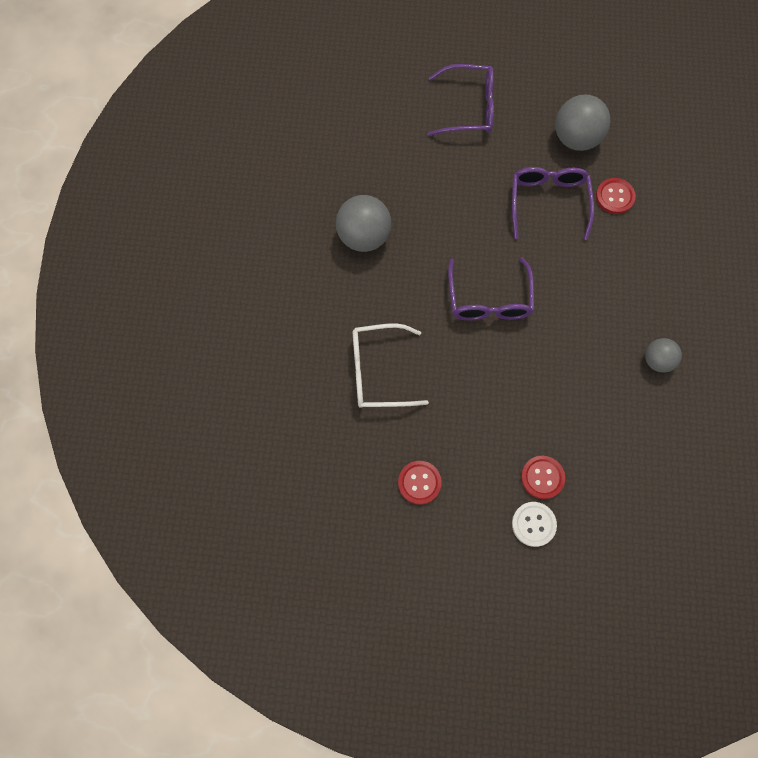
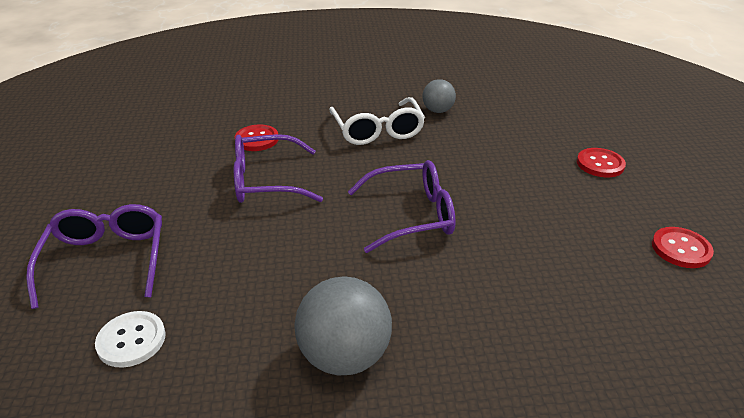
camera: 100 degrees left, 35 degrees down
(378, 371) = (562, 306): white glasses -> white glasses (378, 131)
(533, 524) = (652, 166): white button -> white button (131, 340)
(576, 138) = (175, 167): grey ball -> none

